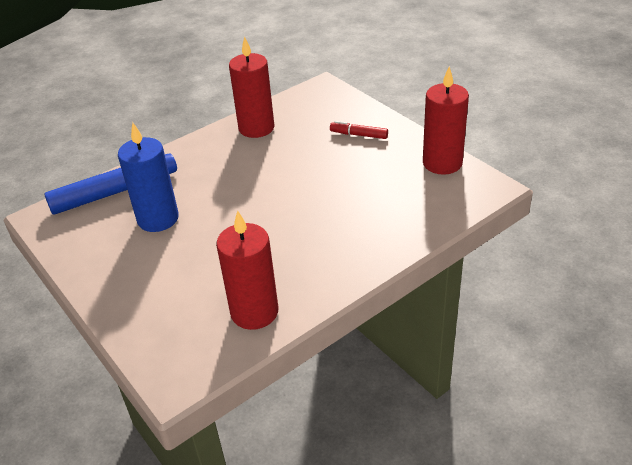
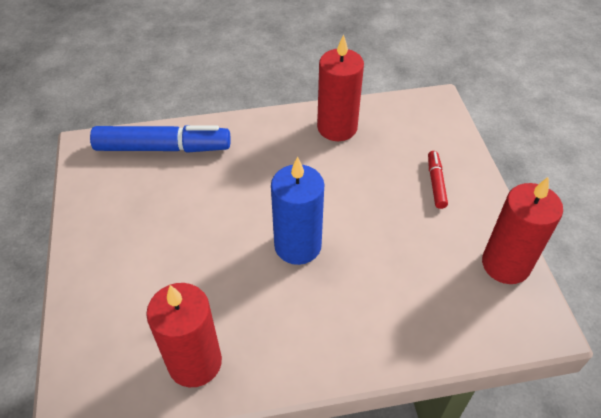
camera: 25 degrees right, 10 degrees up
(158, 219) = (180, 198): blue candle -> blue candle (297, 246)
(359, 135) = (436, 183): red marker -> red marker turned 45 degrees clockwise

